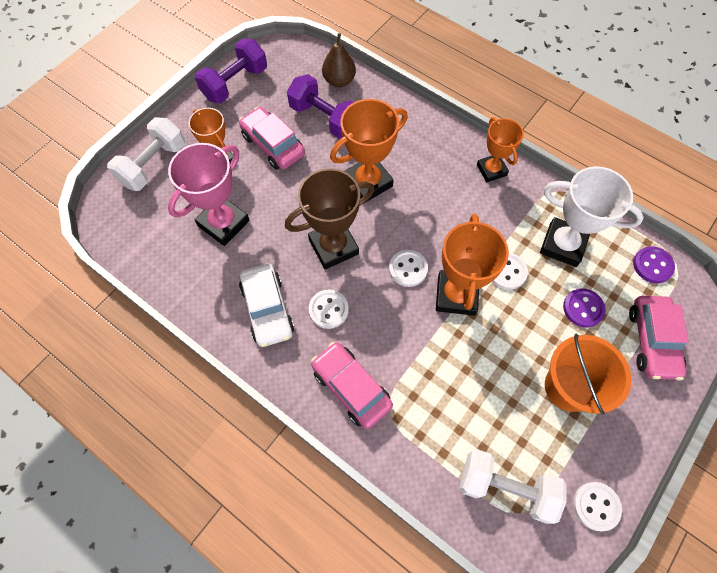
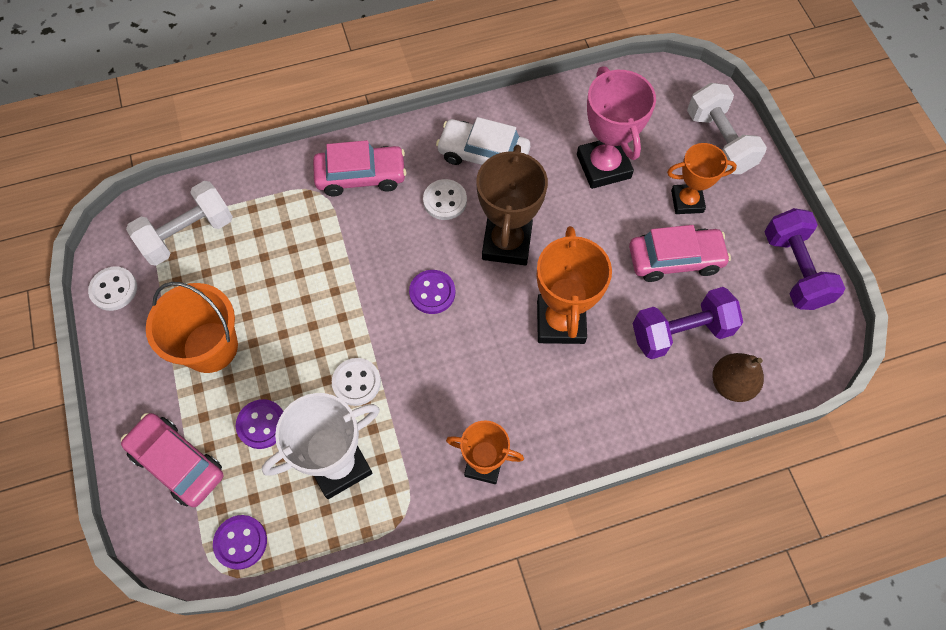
camera: 125 degrees right, 0 degrees up
(408, 269) = (432, 293): white button -> purple button
(456, 295) = (371, 316): orange trophy -> none

